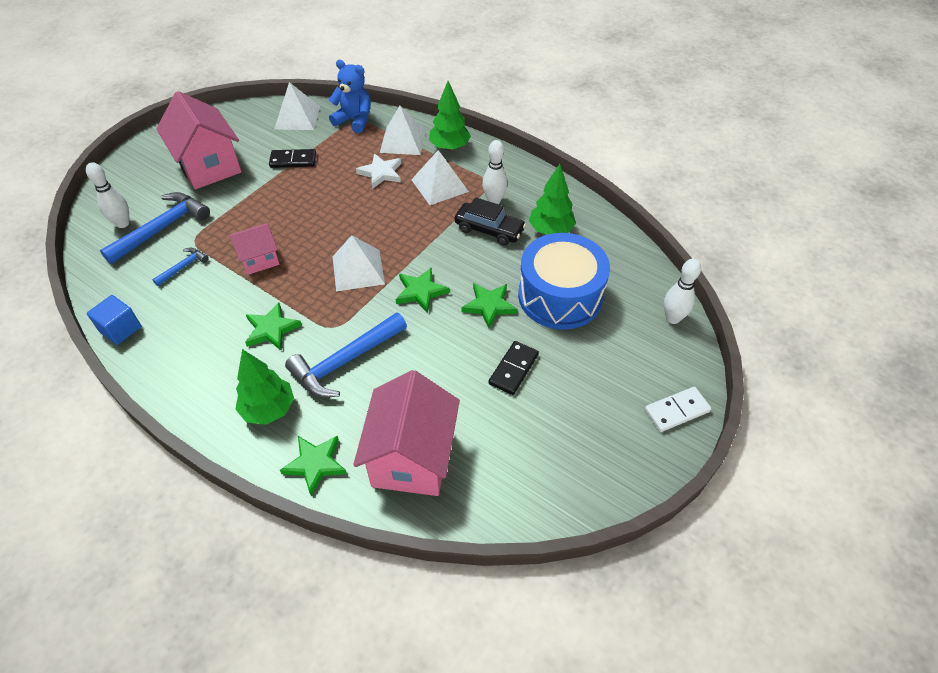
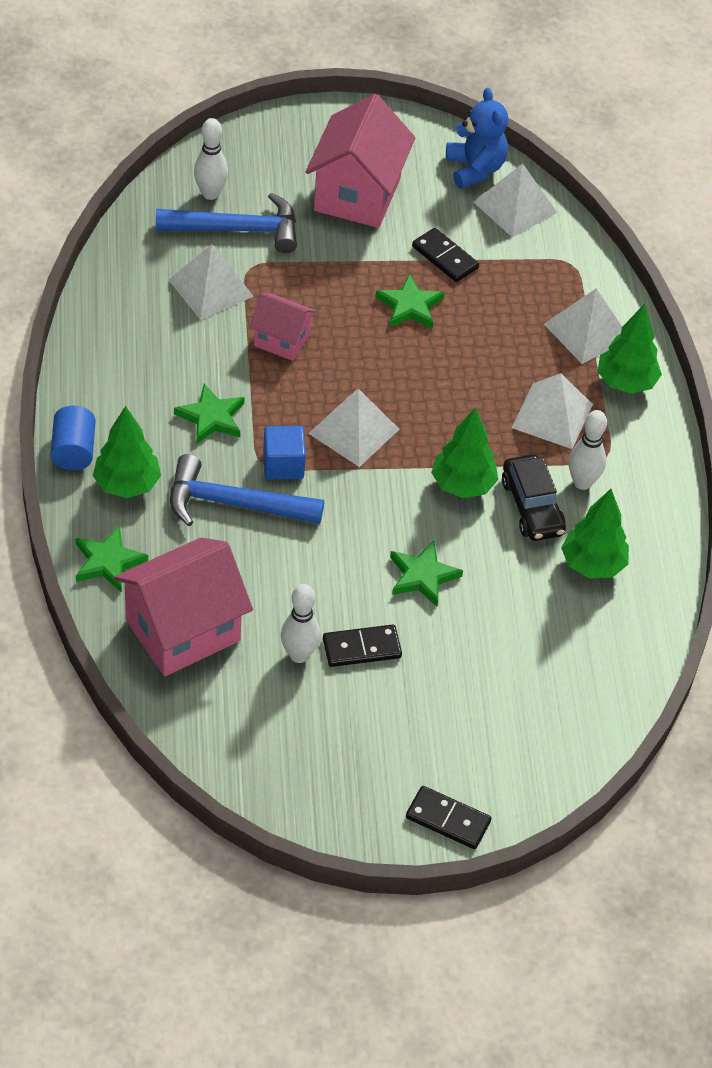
camera: 45 degrees right, 0 degrees up
(120, 329) = (97, 303): blue cube -> blue cube (283, 465)
(183, 267) = (210, 288): blue hammer -> white pyramid
(209, 421) = (73, 451): none -> blue cylinder
(354, 120) = (570, 262): blue teddy bear -> blue teddy bear (475, 169)
(381, 173) = (512, 349): white star -> none
(421, 292) = (380, 504): green star -> green star (410, 306)
(445, 248) = (463, 485): none -> green tree
(560, 296) = (501, 631): blue drum -> none
(672, 318) = (575, 753): white bowling pin -> white bowling pin (299, 655)
(676, 410) = (448, 819): white domino -> black domino

